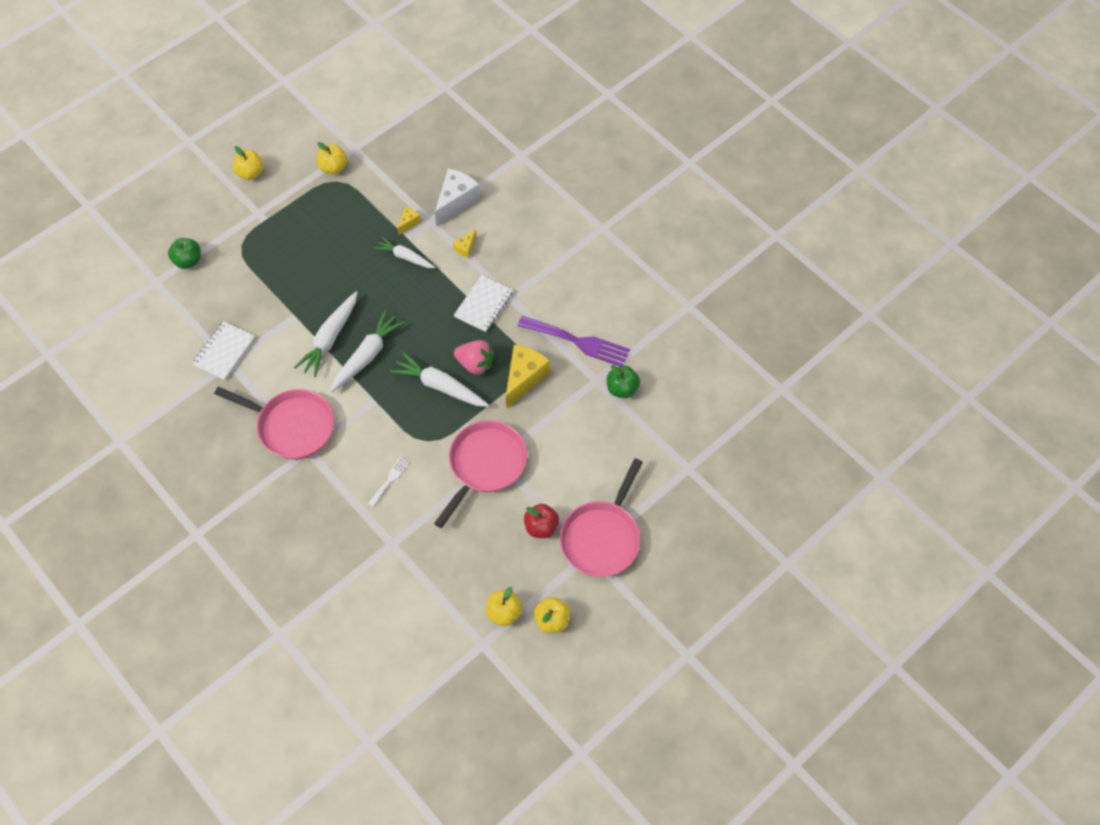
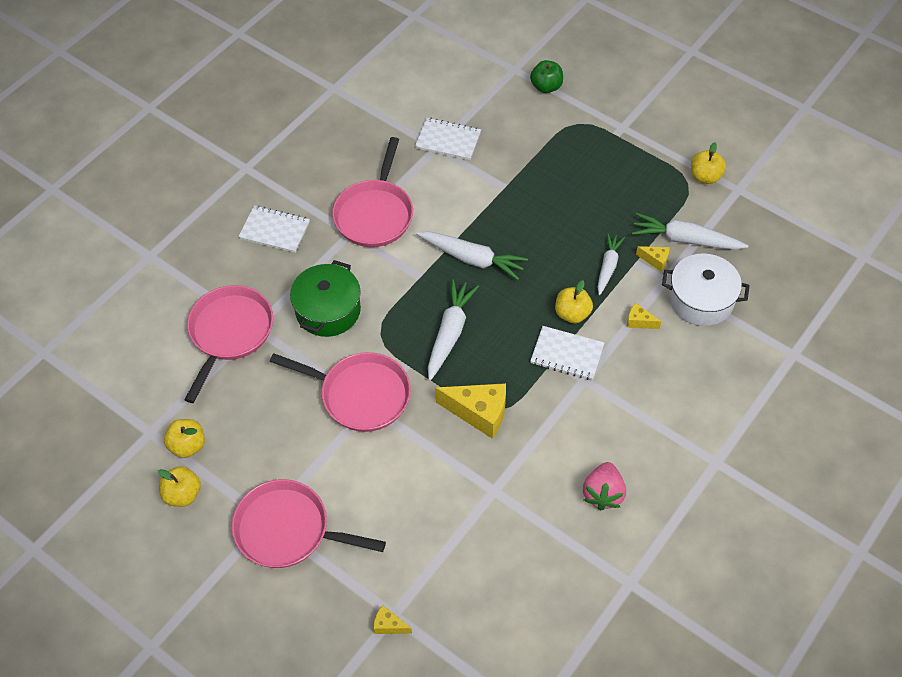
camera: 80 degrees right, 5 degrees down
(250, 173) = (671, 109): yellow apple -> yellow apple (572, 314)
(284, 515) = (274, 230): none -> white notebook
(330, 338) = (485, 222): white carrot -> white carrot (685, 240)
(390, 480) = (328, 310): white fork -> green pot
(392, 566) = (229, 333): none -> pink pan
(456, 201) = (701, 300): white cheese -> white pot
(475, 364) = (486, 361): pink strawberry -> pink strawberry (603, 493)
(541, 527) = (293, 464): red apple -> none
(578, 342) = (542, 462): purple fork -> none
(622, 389) = (488, 521): green apple -> none
(697, 473) = (389, 625): none -> yellow cheese

